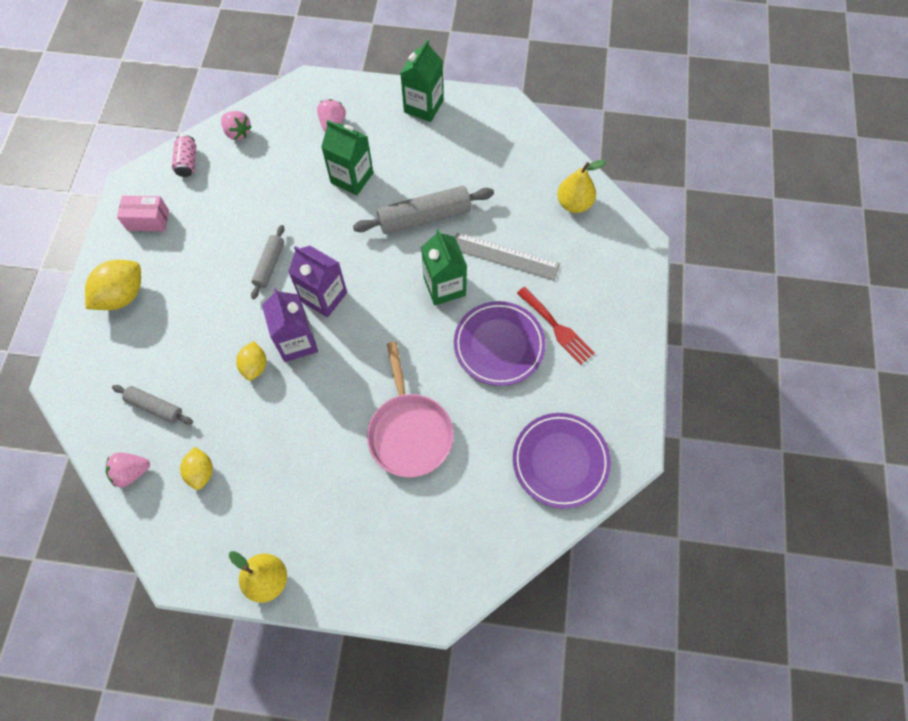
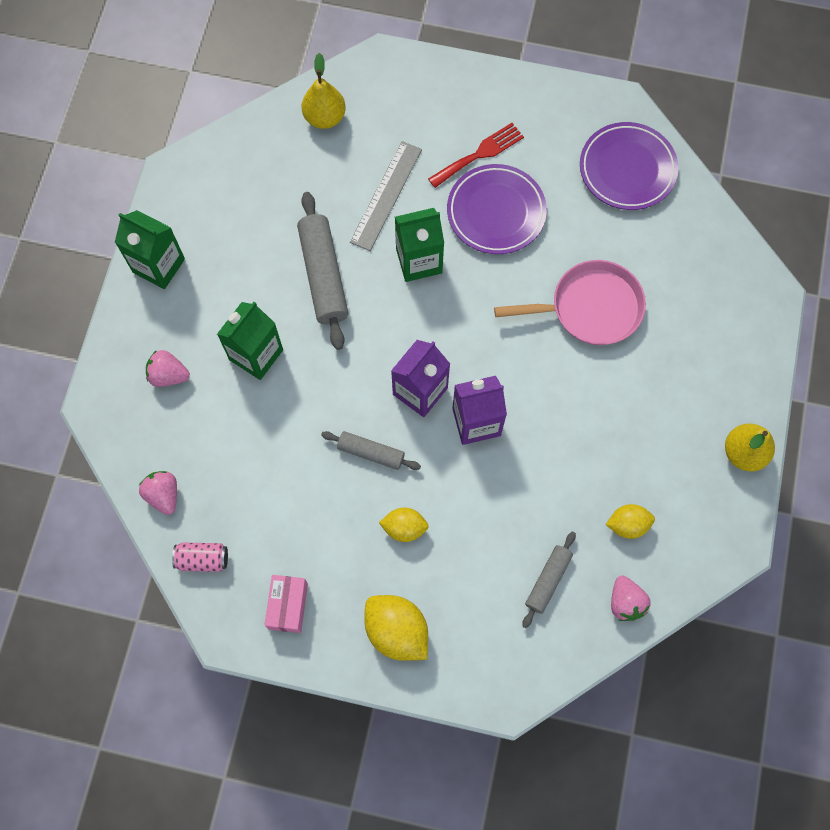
camera: 85 degrees left, 5 degrees up
(238, 132) = (163, 495): pink strawberry -> pink strawberry turned 75 degrees counterclockwise
(255, 366) = (503, 468): yellow lemon -> yellow lemon (404, 528)

